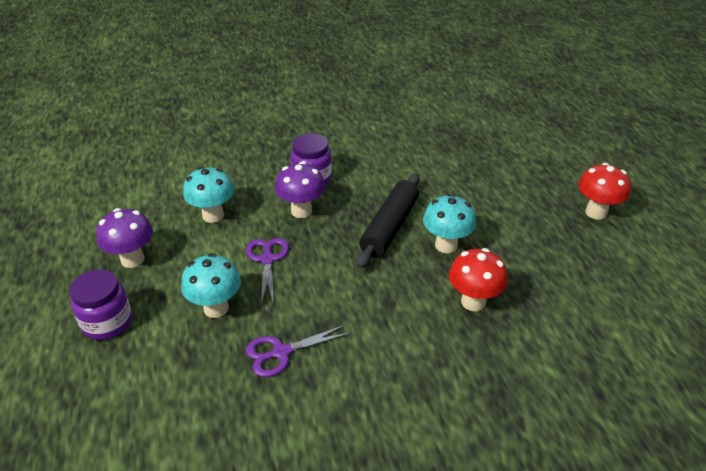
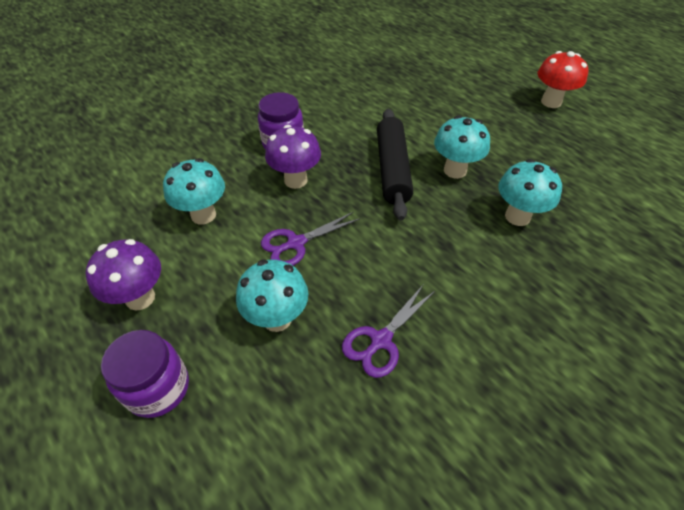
camera: 25 degrees left, 10 degrees up
(267, 259) = (296, 243): purple scissors -> purple scissors turned 90 degrees counterclockwise
(473, 302) = (517, 216): red mushroom -> turquoise mushroom

